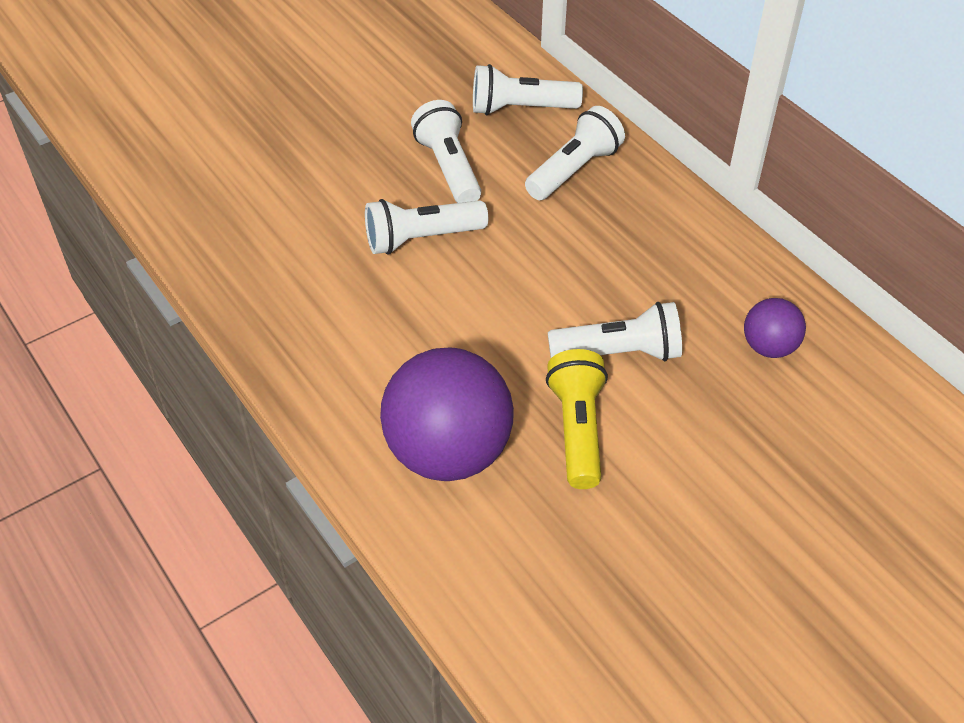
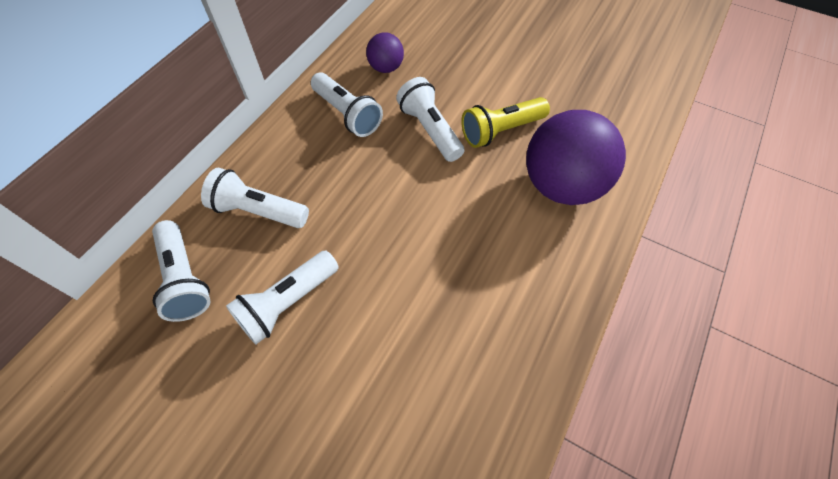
camera: 115 degrees left, 10 degrees up
(421, 239) = (384, 285): white flashlight -> white flashlight (347, 114)

